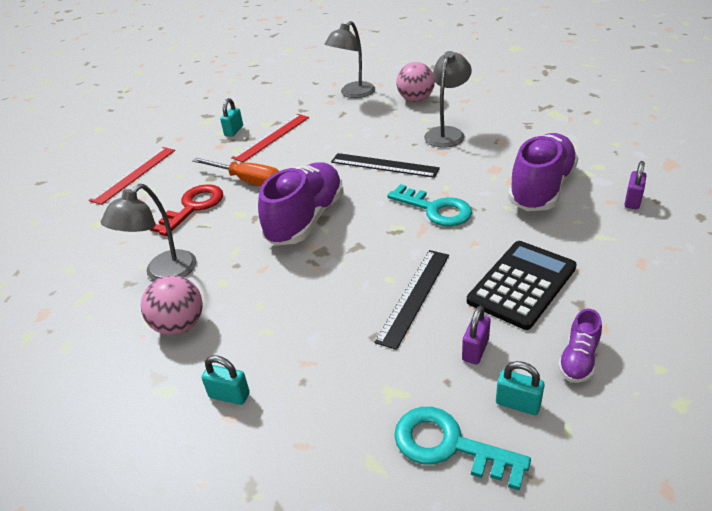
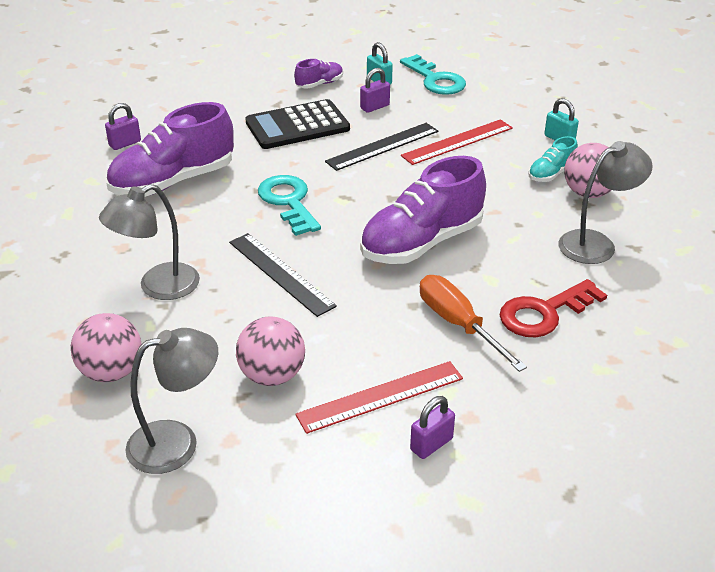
camera: 155 degrees left, 0 degrees up
(134, 174) = (622, 414): red ruler -> red ruler (457, 142)
(223, 334) = (551, 174): none -> turquoise shoe
(234, 131) = (431, 444): turquoise padlock -> purple padlock
(335, 125) = (272, 375): none -> pink ball

